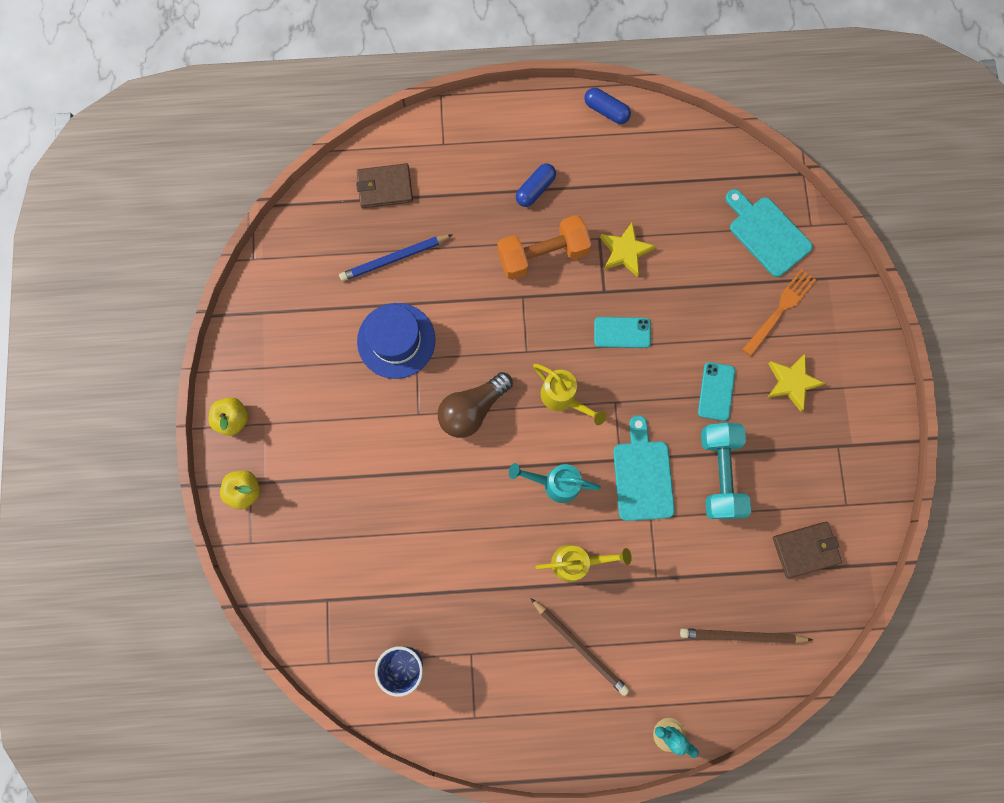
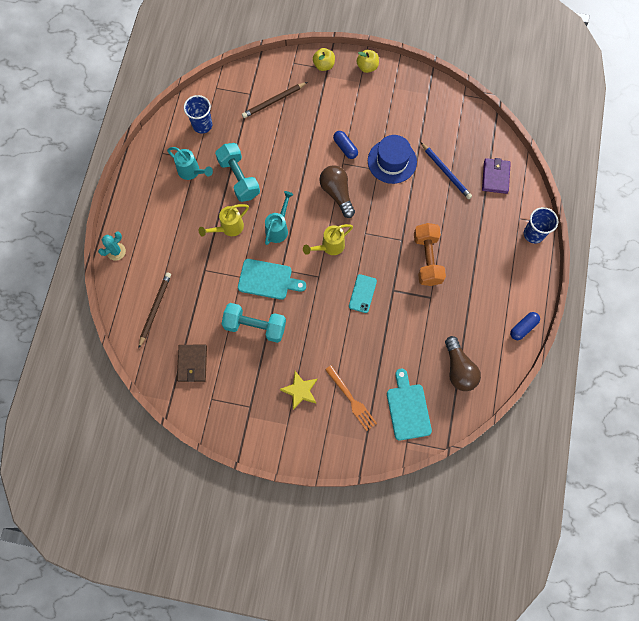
camera: 105 degrees right, 5 degrees down
(385, 187) = (495, 177): brown wallet -> purple wallet
(394, 258) = (445, 172): blue pencil -> blue pencil turned 150 degrees clockwise
(463, 121) = (533, 234): none -> blue cup
(486, 571) = (239, 178): none -> turquoise dumbbell
(496, 654) = (192, 172): none -> turquoise watering can
(535, 189) = (474, 266): blue capsule -> blue capsule (345, 148)
(577, 562) = (228, 228): yellow watering can -> yellow watering can turned 45 degrees clockwise
(579, 646) = (180, 217): brown pencil -> brown pencil (274, 101)
(625, 251) = (417, 311): yellow star -> none
(690, 180) = (459, 369): none -> brown light bulb
(716, 391) = (308, 340): turquoise phone -> none
(767, 234) = (408, 408): turquoise cutting board -> turquoise cutting board turned 75 degrees counterclockwise

